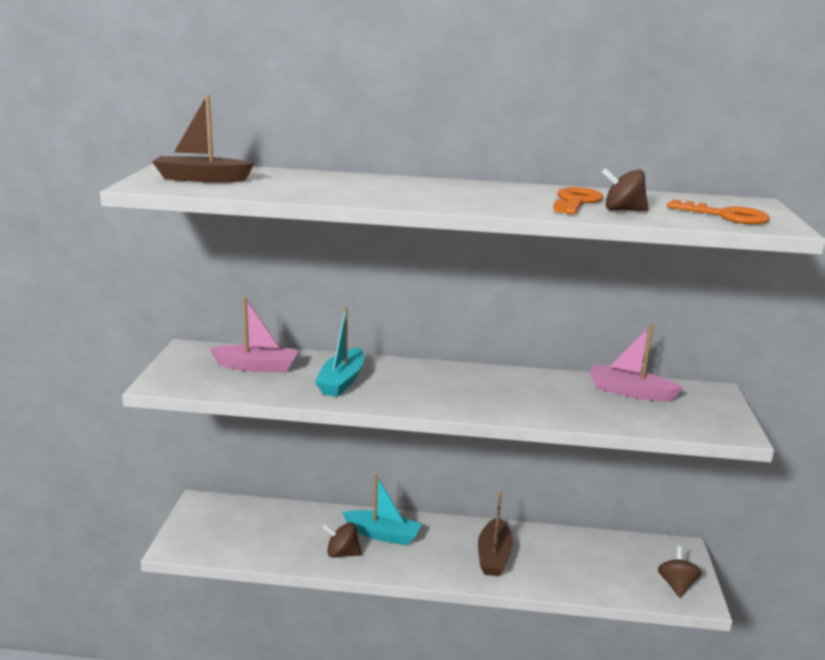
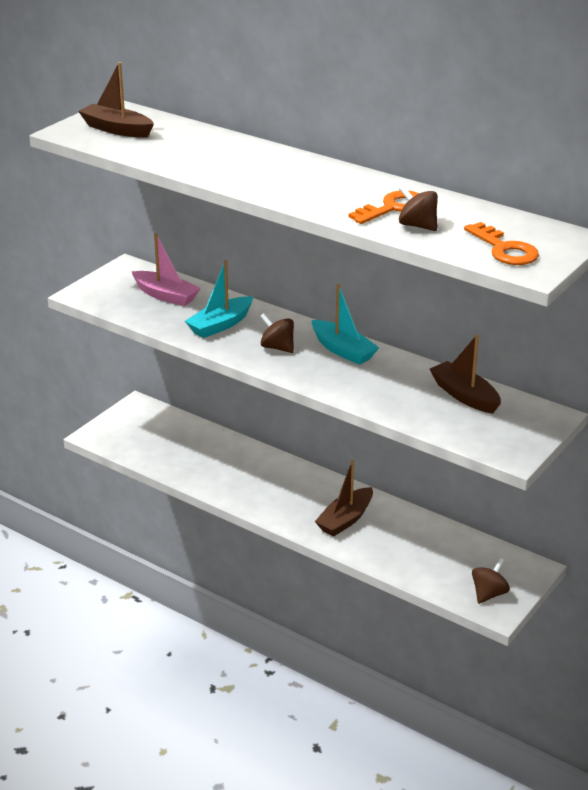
camera: 30 degrees right, 10 degrees up
(342, 553) = (219, 479): brown spinning top -> brown spinning top (277, 347)
(382, 534) = (265, 474): turquoise boat -> turquoise boat (343, 350)
(630, 392) = (464, 395): pink boat -> brown boat

